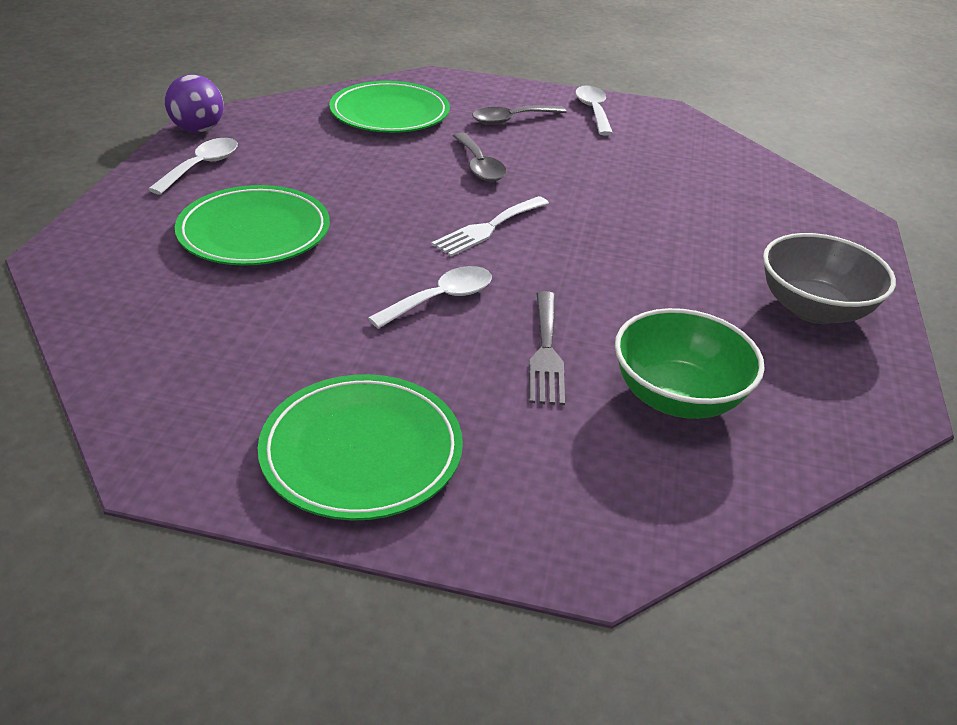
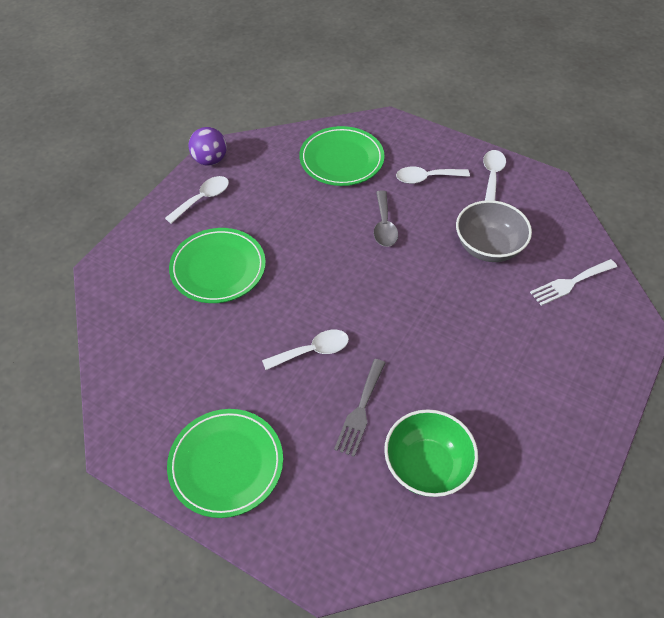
camera: 20 degrees right, 15 degrees up
(488, 228) = (367, 290): white fork -> white fork (570, 283)
(511, 120) = (426, 178): grey spoon -> white spoon
(813, 309) = (558, 410): grey bowl -> grey bowl (488, 247)

